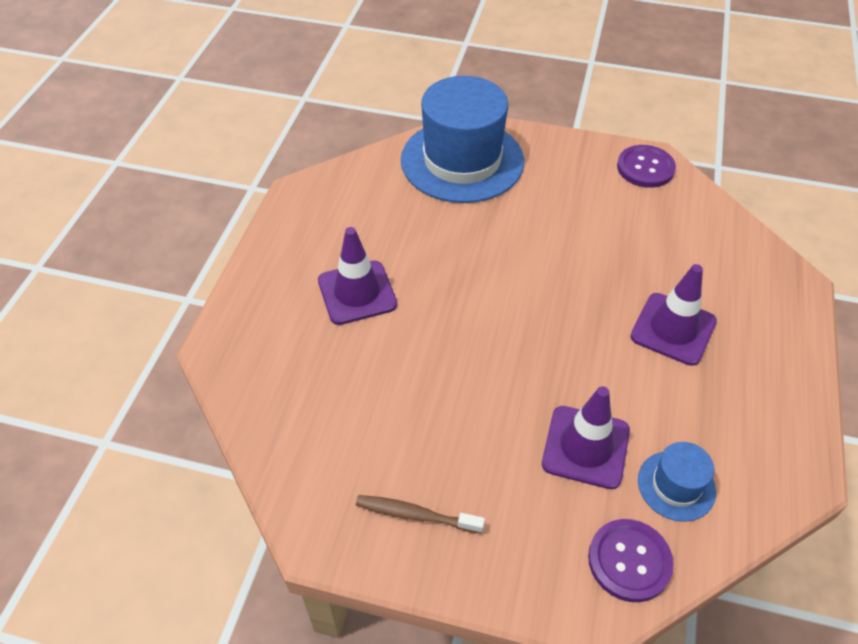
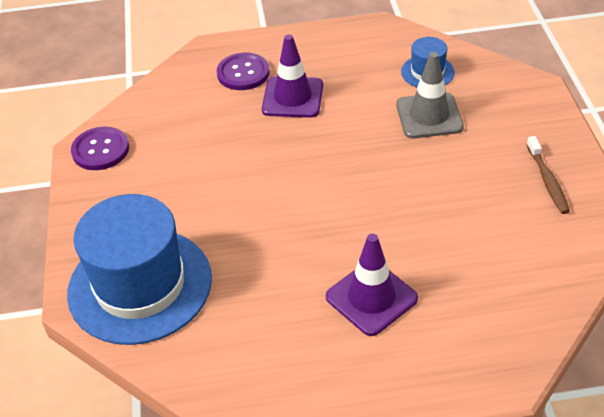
camera: 110 degrees left, 5 degrees down
(585, 447) = (429, 116): purple traffic cone -> grey traffic cone
(629, 561) = (495, 80): purple button -> purple button (243, 73)

